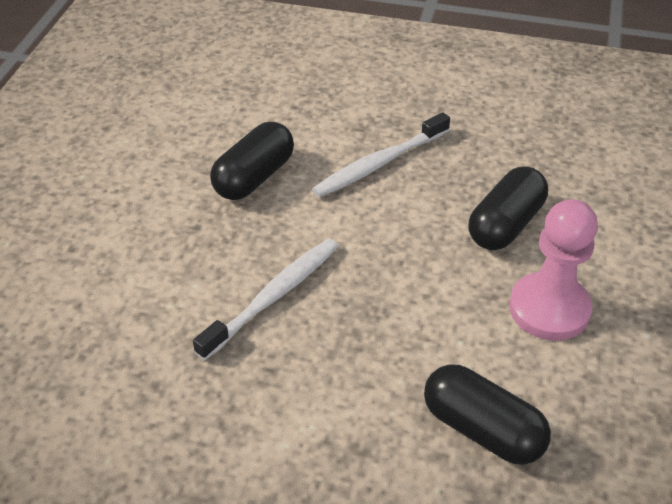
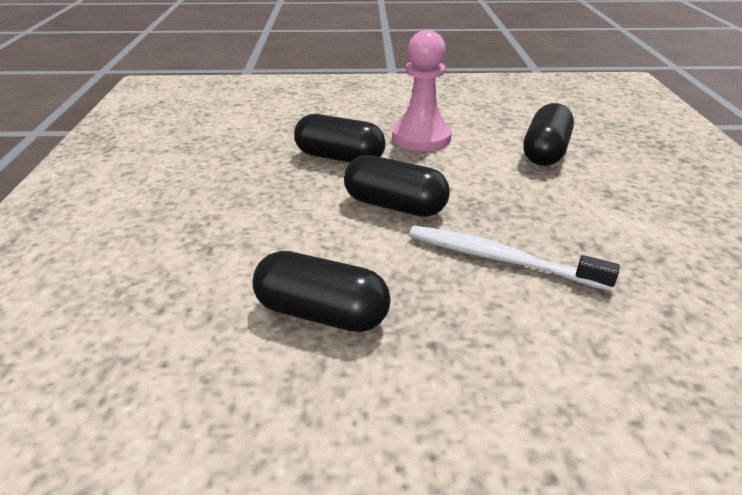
camera: 105 degrees left, 10 degrees down
(379, 164) = (273, 226): white toothbrush -> none
(388, 247) = (395, 206): none -> black capsule

